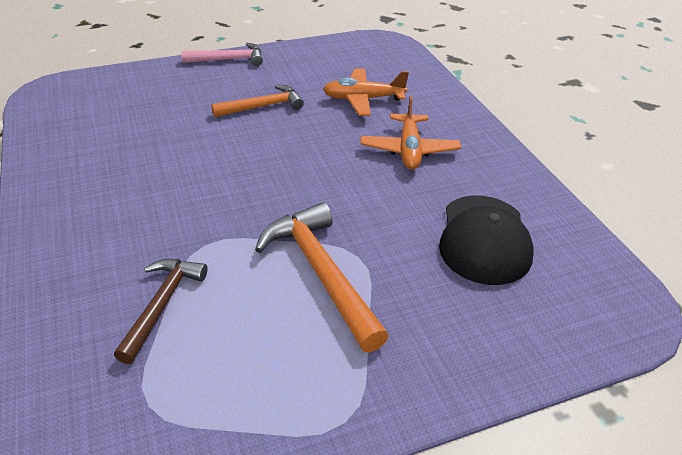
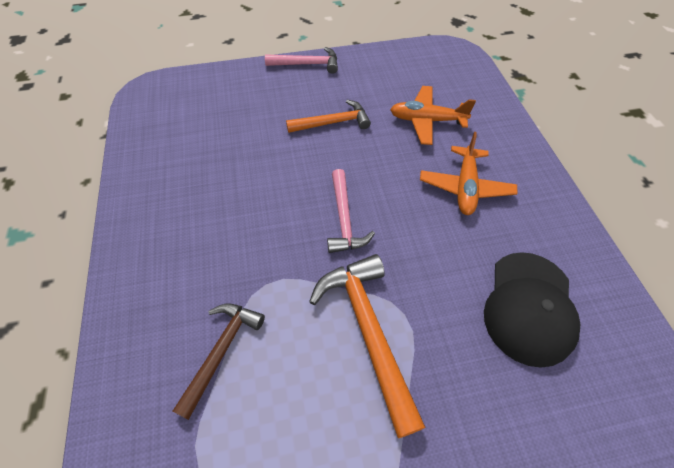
camera: 10 degrees right, 15 degrees up
(284, 184) = (344, 219): none -> pink hammer

